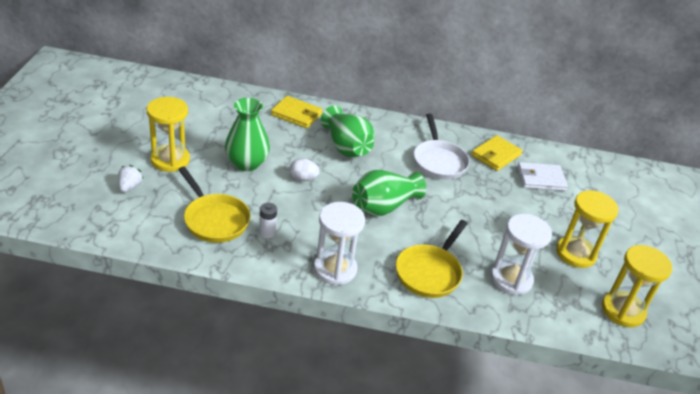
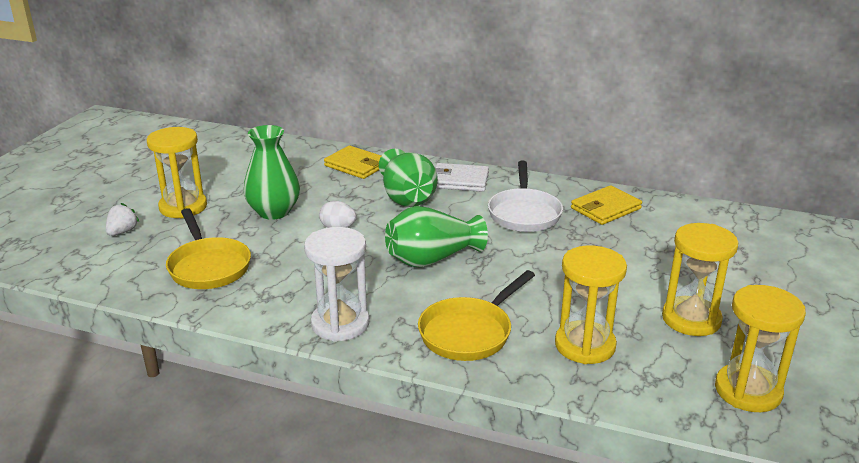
camera: 15 degrees right, 10 degrees down
(267, 232) = (268, 282): white battery -> none
(511, 279) = (585, 345): white hourglass -> yellow hourglass
(540, 179) = (662, 234): white wallet -> white wallet (459, 180)

